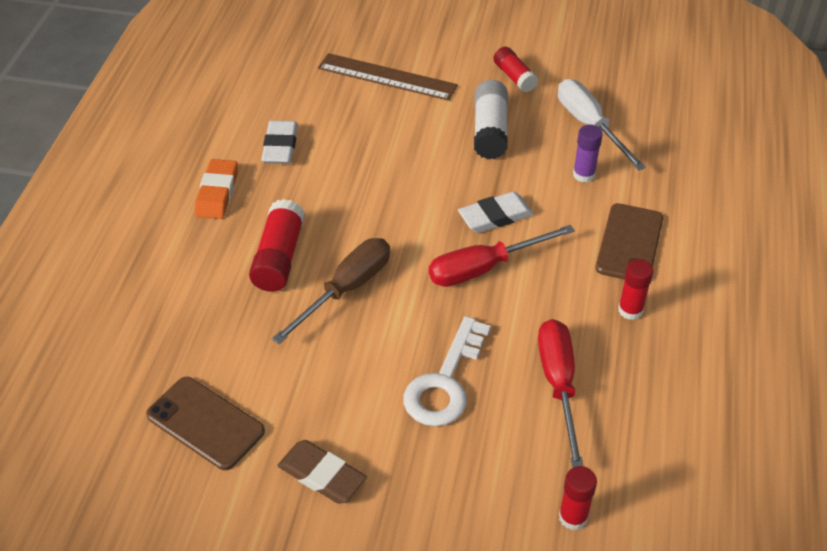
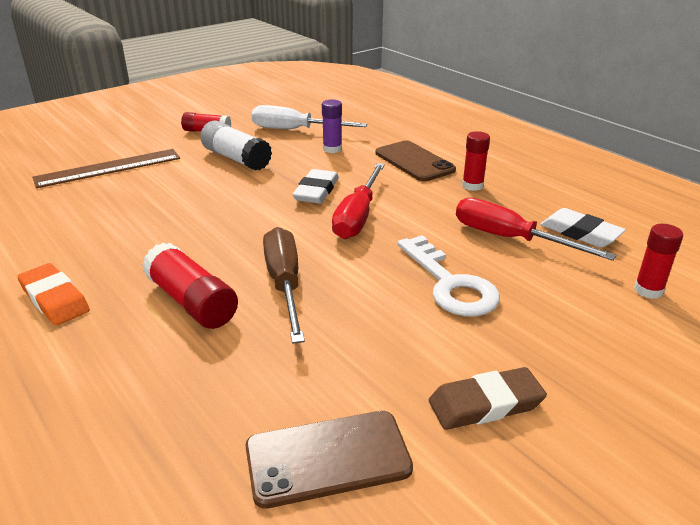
camera: 50 degrees left, 15 degrees down
(280, 146) = (73, 241): white eraser -> white eraser (580, 233)

